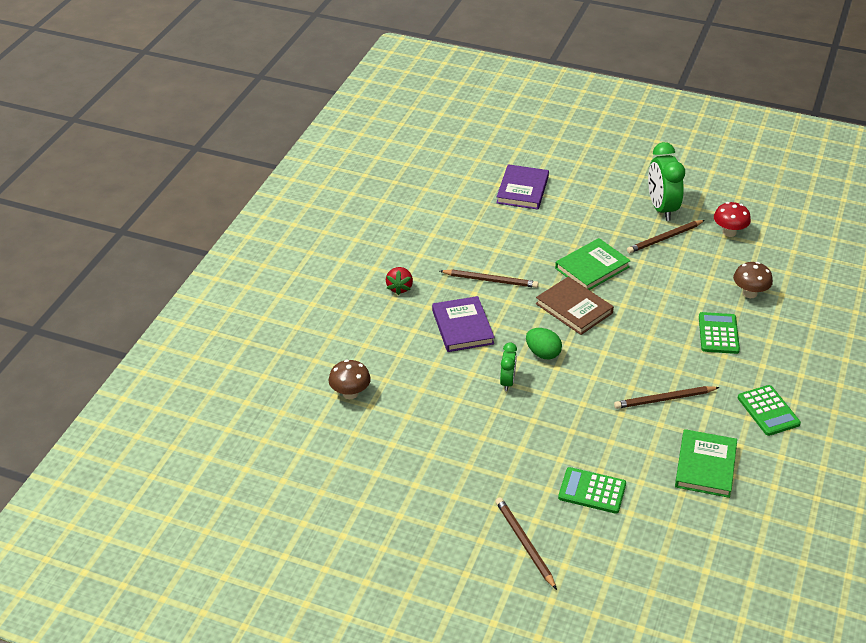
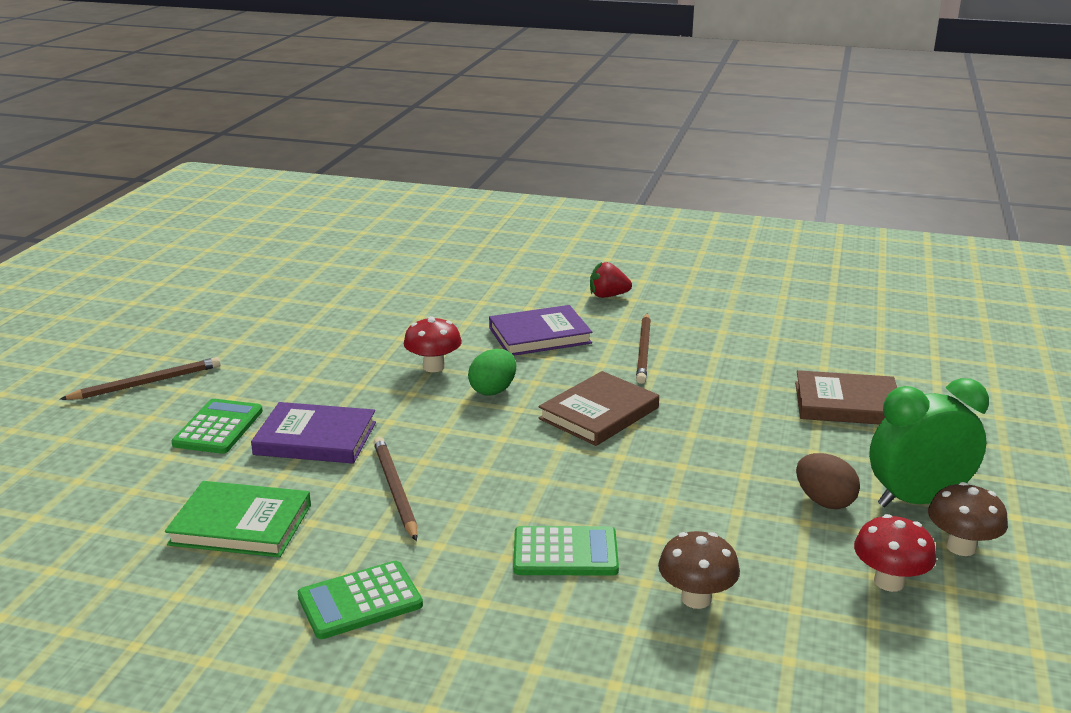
camera: 85 degrees right, 15 degrees down
(350, 393) = (413, 280): brown mushroom -> brown mushroom (960, 547)
(507, 382) = (433, 367): green clock -> red mushroom
(522, 190) = (879, 369): purple book -> purple book (315, 438)
(564, 210) = (847, 404): none -> brown book
(592, 267) = (706, 428): green book -> none
(664, 238) = (824, 501): brown pencil -> brown egg

